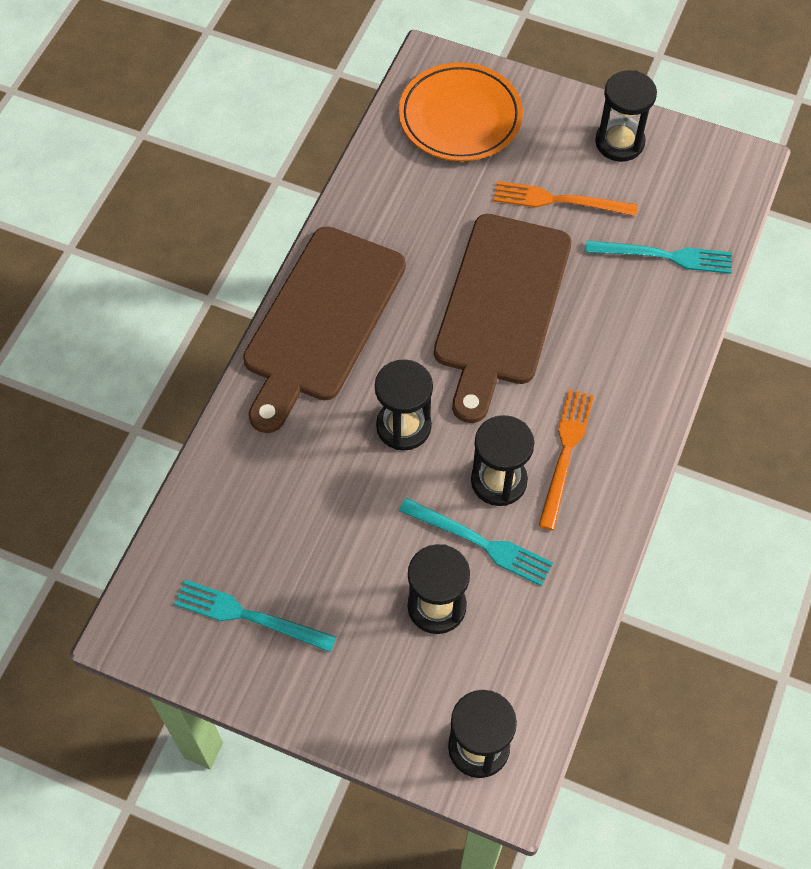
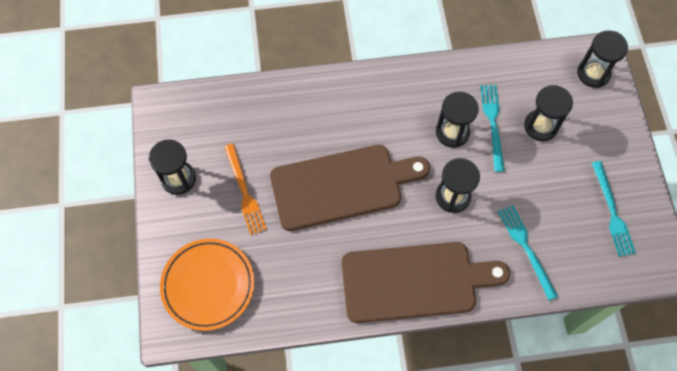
camera: 120 degrees left, 5 degrees up
(565, 454) = (415, 108): orange fork -> none
(663, 256) = (254, 117): turquoise fork -> turquoise fork (526, 249)

